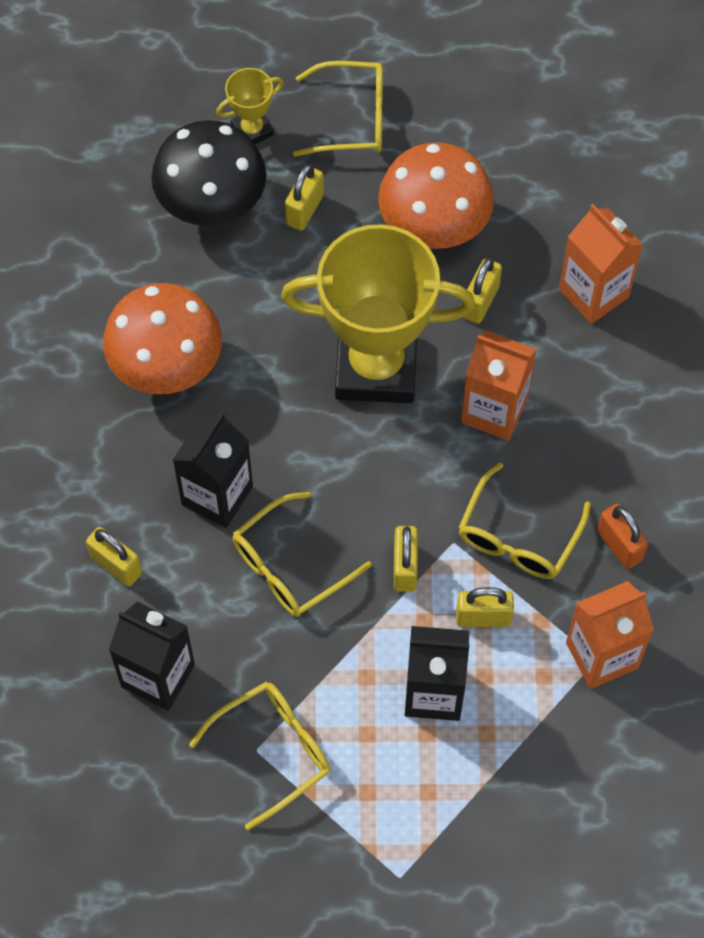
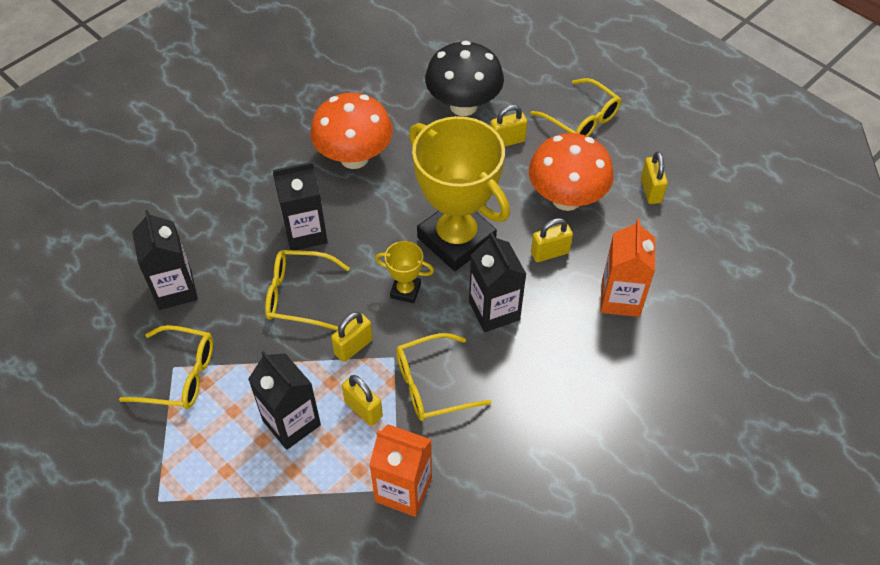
camera: 45 degrees right, 10 degrees down
(116, 565) = (221, 224): yellow padlock -> yellow padlock (651, 190)
(252, 130) = (523, 88): yellow trophy -> yellow trophy (405, 290)
(494, 410) = (494, 311): orange carton -> black carton
(619, 545) = (483, 440): orange padlock -> none

